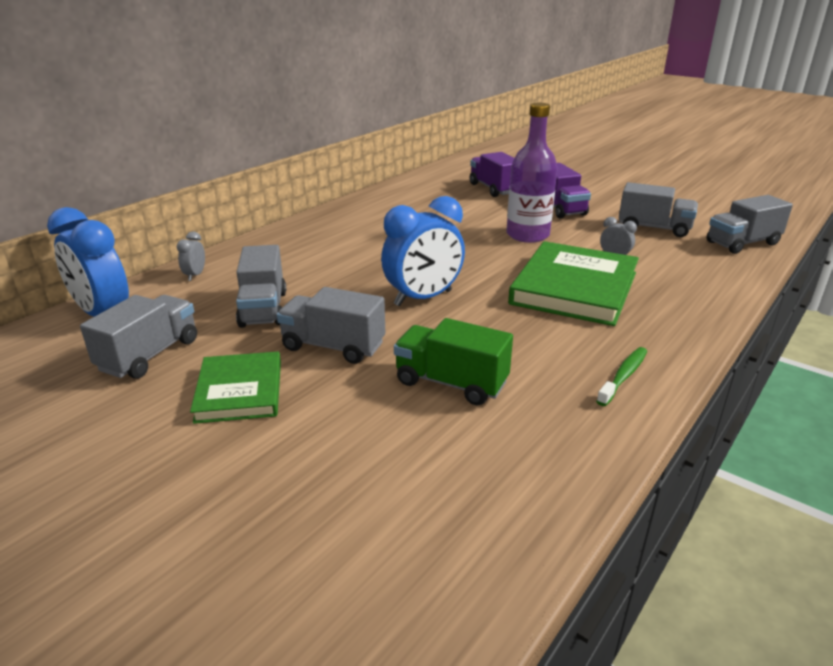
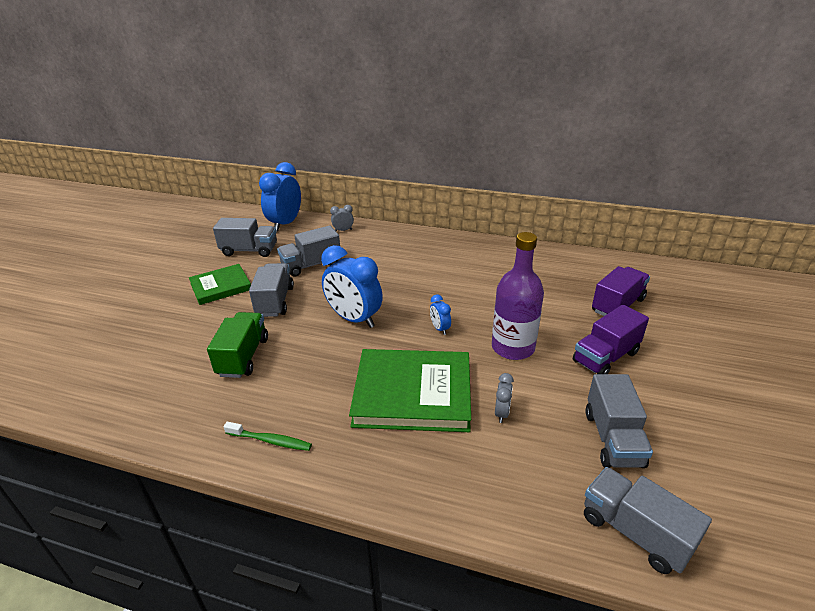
camera: 70 degrees right, 5 degrees up
(477, 258) = (440, 329): none -> blue clock

